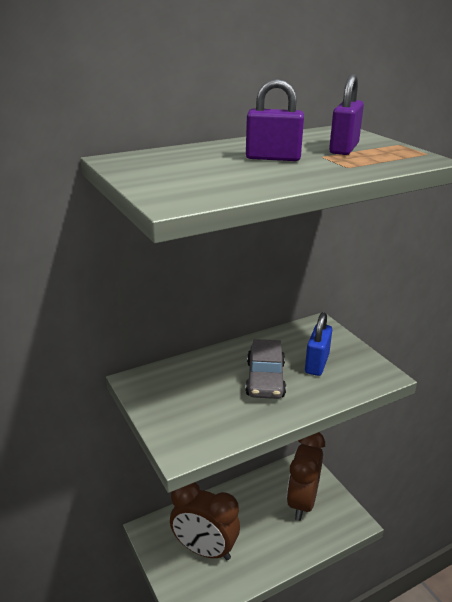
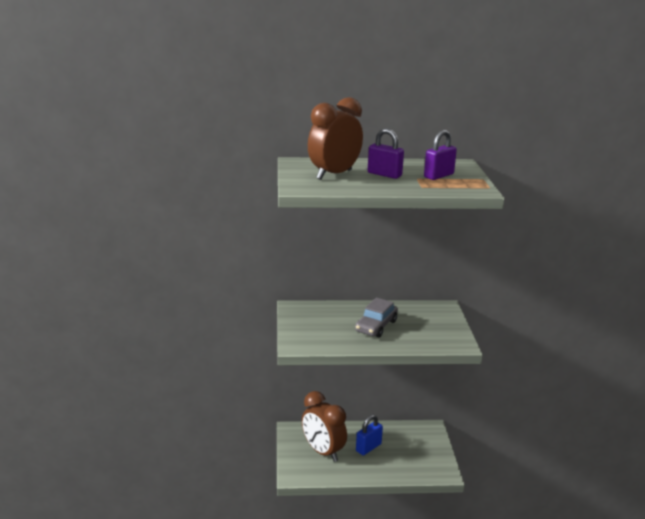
camera: 25 degrees right, 5 degrees down
(302, 502) = (412, 449): brown clock -> brown clock (334, 175)
(317, 364) = (419, 327): blue padlock -> blue padlock (368, 447)

